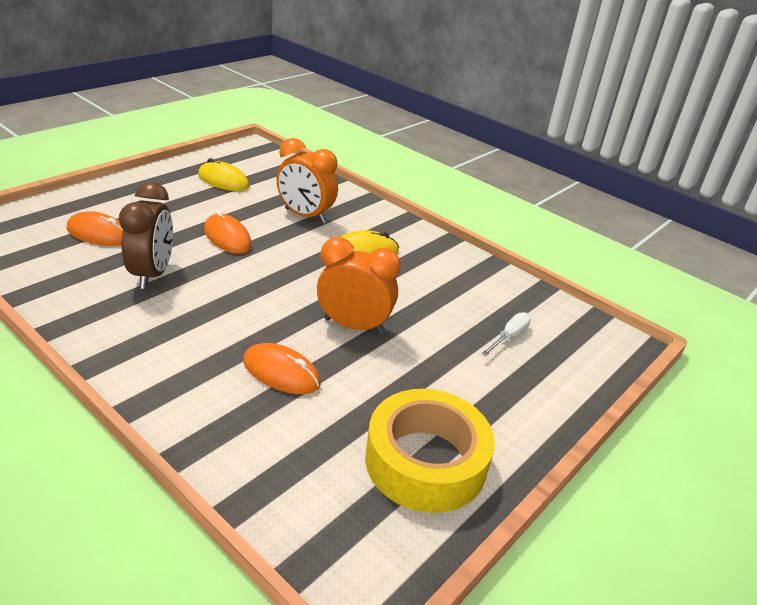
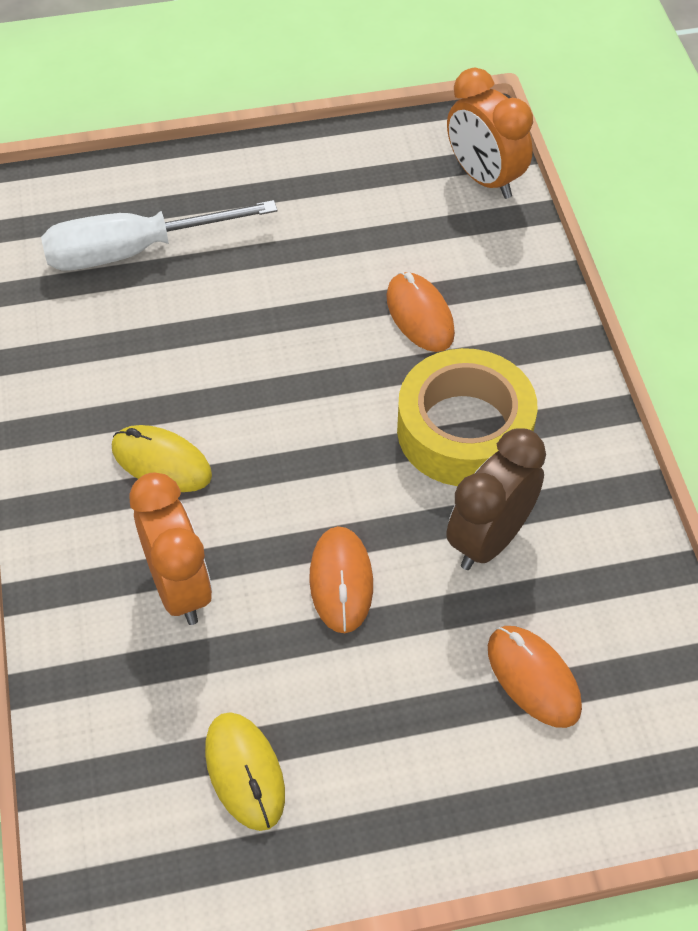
camera: 140 degrees left, 20 degrees up
(354, 326) = (294, 340): orange clock -> orange clock (484, 178)
(425, 461) = (356, 178): yellow tape -> yellow tape (464, 430)
(509, 337) = (134, 251): white screwdriver -> white screwdriver, size x2.17

